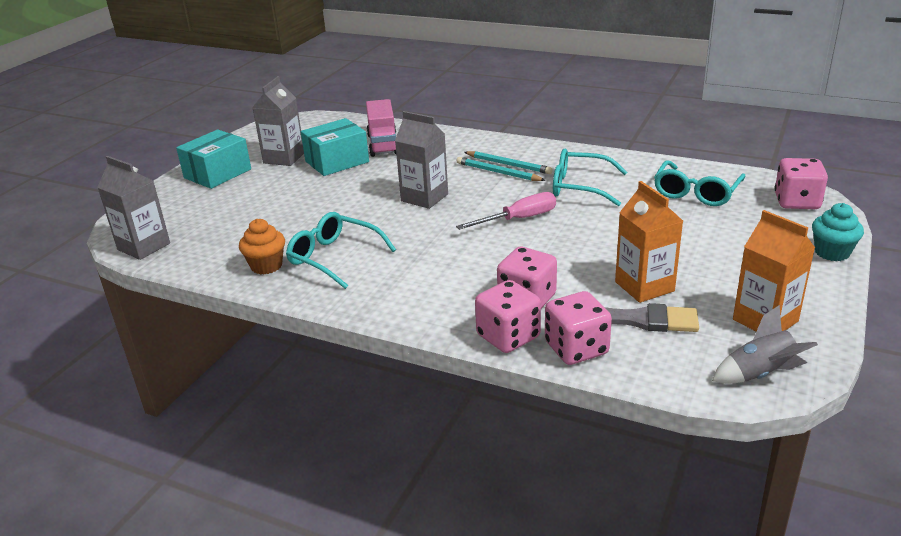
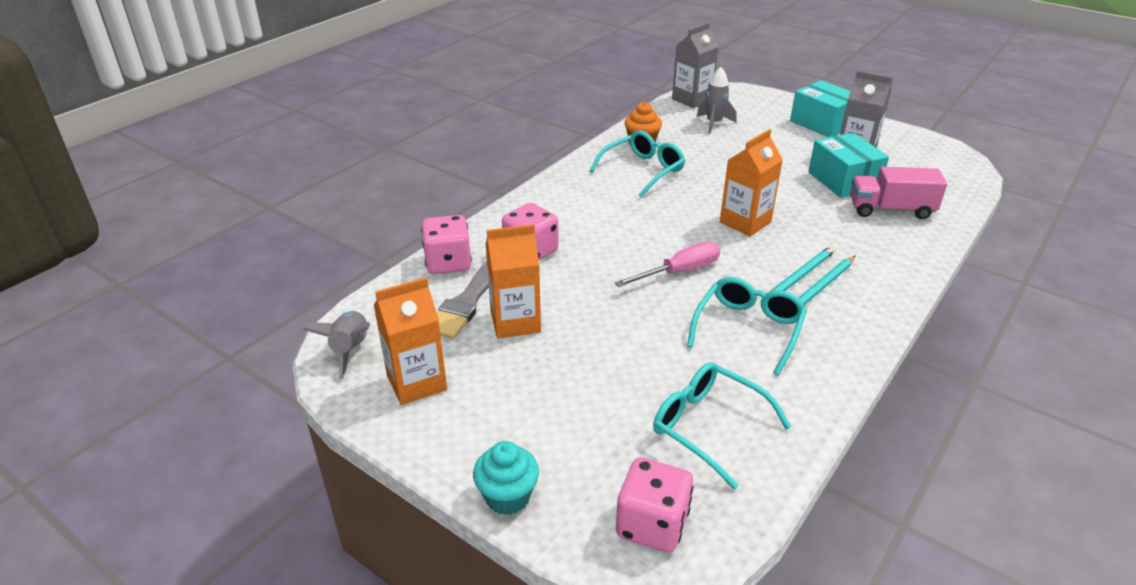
camera: 100 degrees right, 5 degrees up
(215, 227) = (714, 124): none -> grey rocket
(424, 198) = (745, 222): grey carton -> orange carton
(508, 337) = (484, 234): pink dice -> none
(519, 219) = (679, 271): pink screwdriver -> pink screwdriver turned 105 degrees counterclockwise

